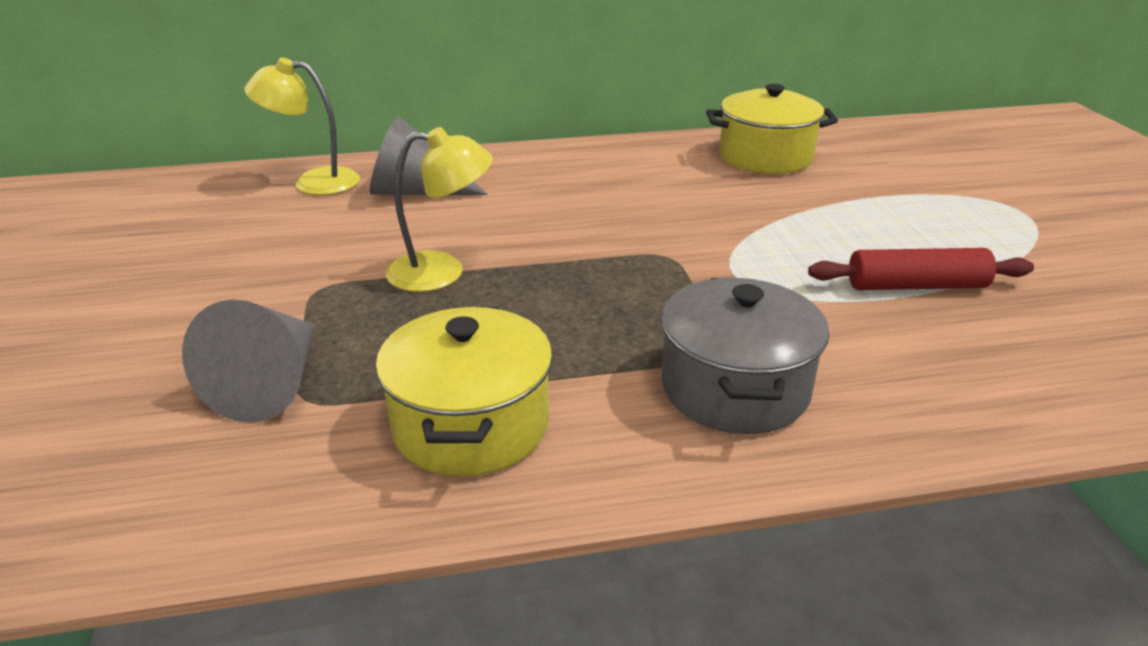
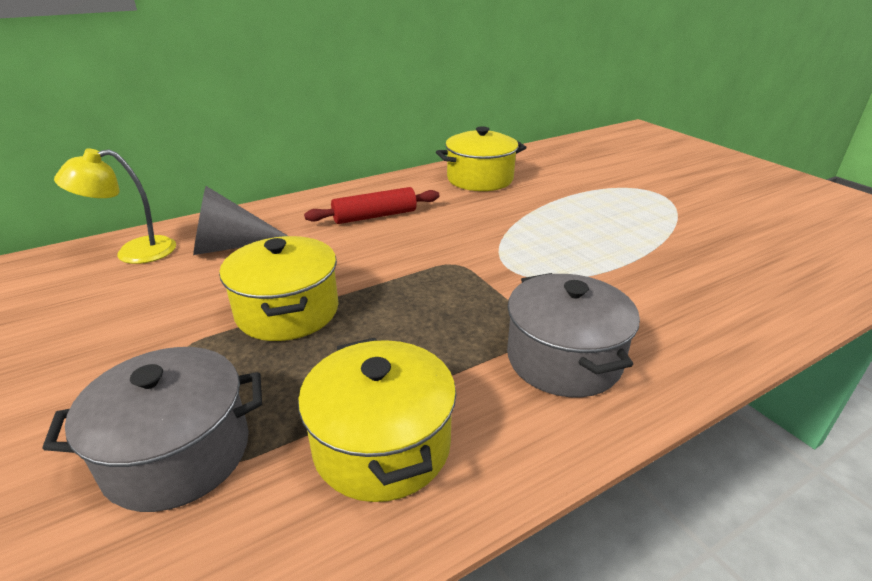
camera: 20 degrees left, 0 degrees up
(272, 383) = (177, 453): grey cone -> grey pot
(442, 272) = (287, 311): yellow lamp -> yellow pot
(916, 286) = (629, 254): red rolling pin -> red rolling pin (375, 216)

